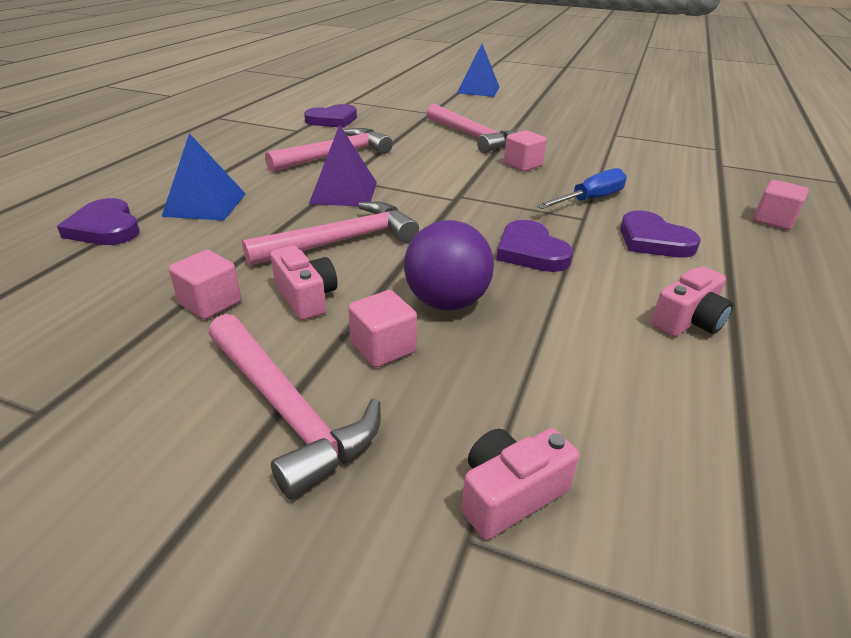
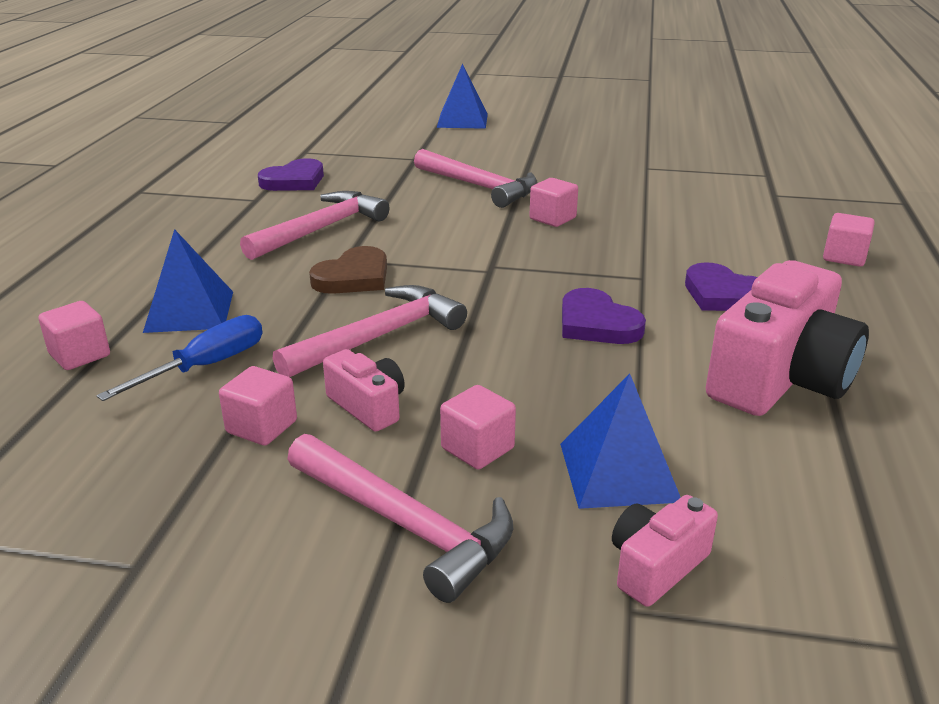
camera: 10 degrees left, 5 degrees down
(105, 228) = (80, 355): purple heart -> pink cube
(344, 192) = (353, 277): purple pyramid -> brown heart
(446, 302) = (525, 391): purple ball -> none
(505, 389) = (618, 472): none -> blue pyramid
(590, 200) = (642, 254): blue screwdriver -> blue screwdriver (206, 366)
(688, 321) = (780, 378): pink camera -> pink camera, size x2.03

